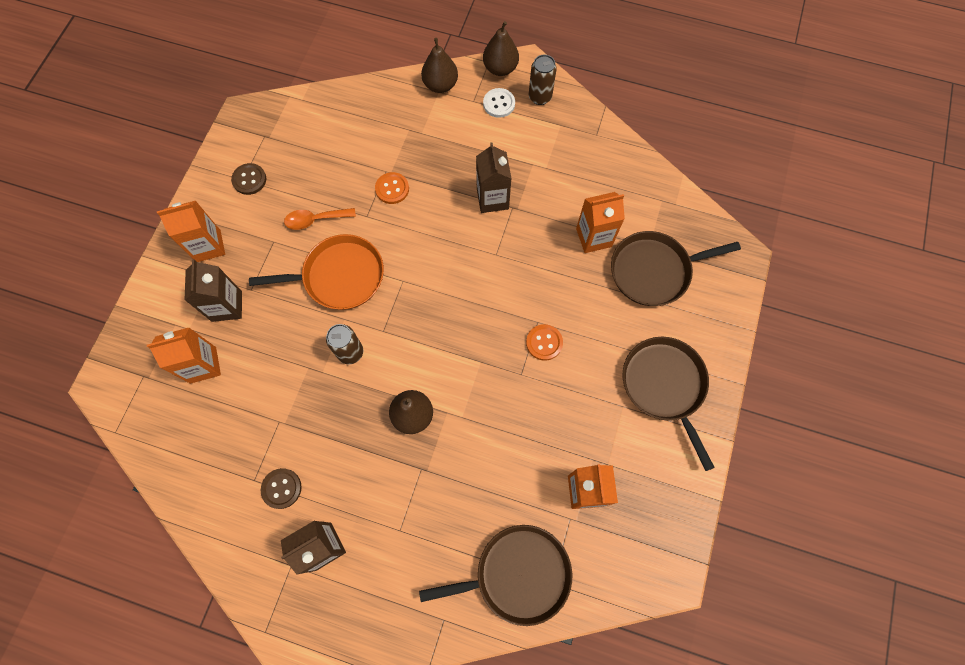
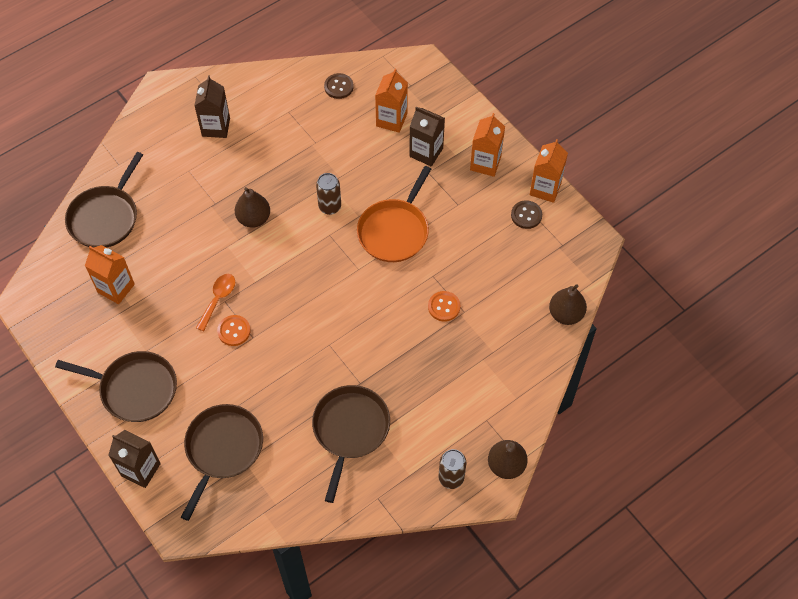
camera: 125 degrees right, 10 degrees down
(281, 488) = (270, 123): brown button -> brown button (338, 87)
(315, 220) = (455, 240): orange spoon -> orange spoon (218, 299)
(440, 85) = (522, 404): brown pear -> brown pear (565, 314)
(492, 199) = (379, 373): brown carton -> brown carton (141, 469)
(499, 104) = (468, 439): white button -> none
(559, 188) = (350, 430): none -> brown pan
(593, 237) = (286, 425): orange carton -> orange carton (545, 189)

